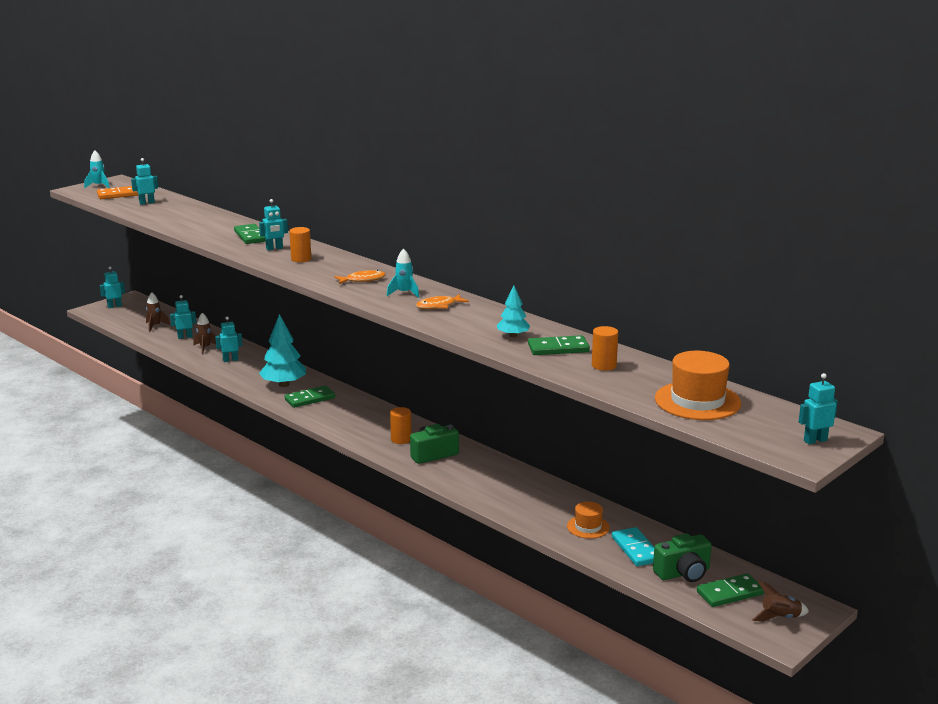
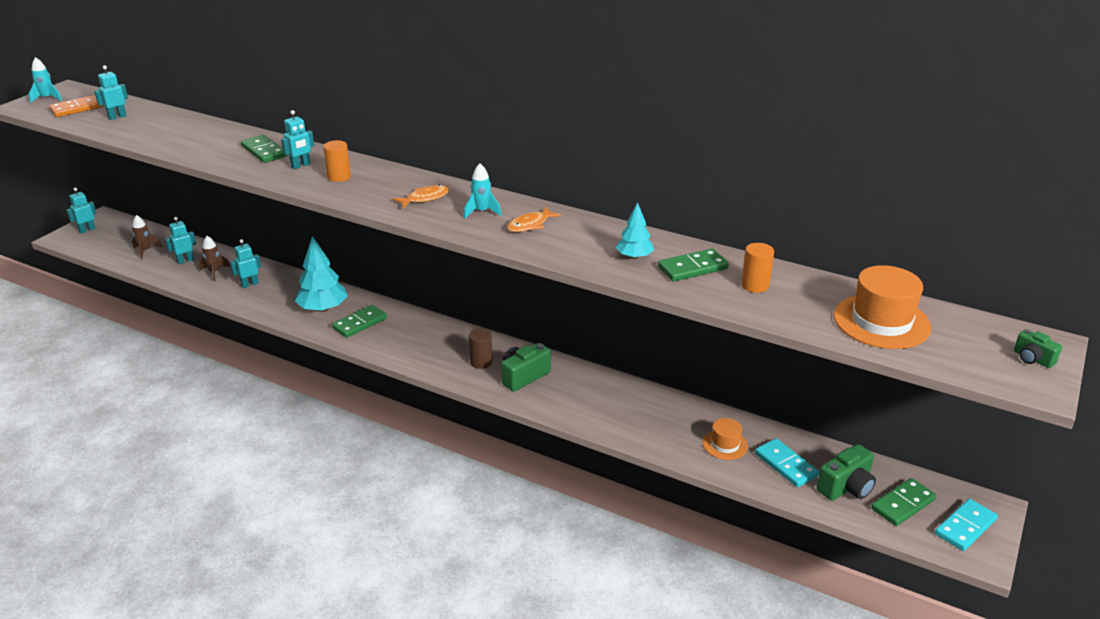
camera: 15 degrees left, 10 degrees up
(401, 439) = (481, 362): orange cylinder -> brown cylinder
(780, 618) = (965, 527): brown rocket -> turquoise domino
(815, 440) = (1032, 359): turquoise robot -> green camera

